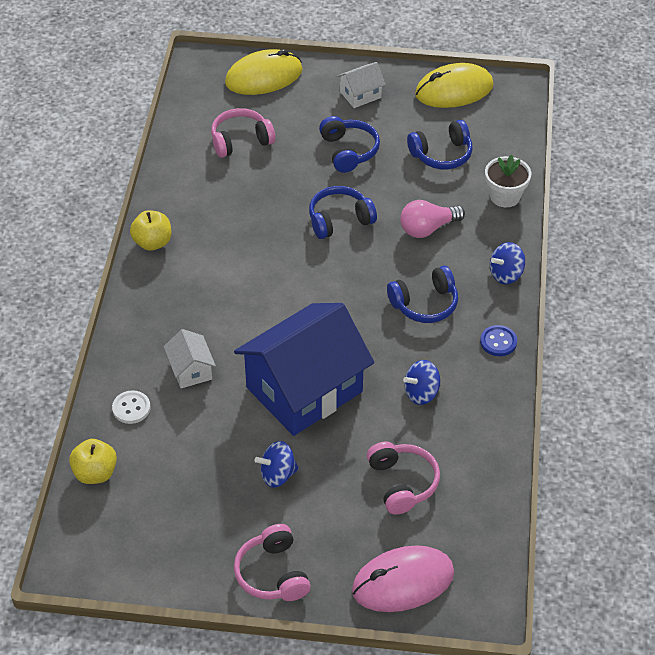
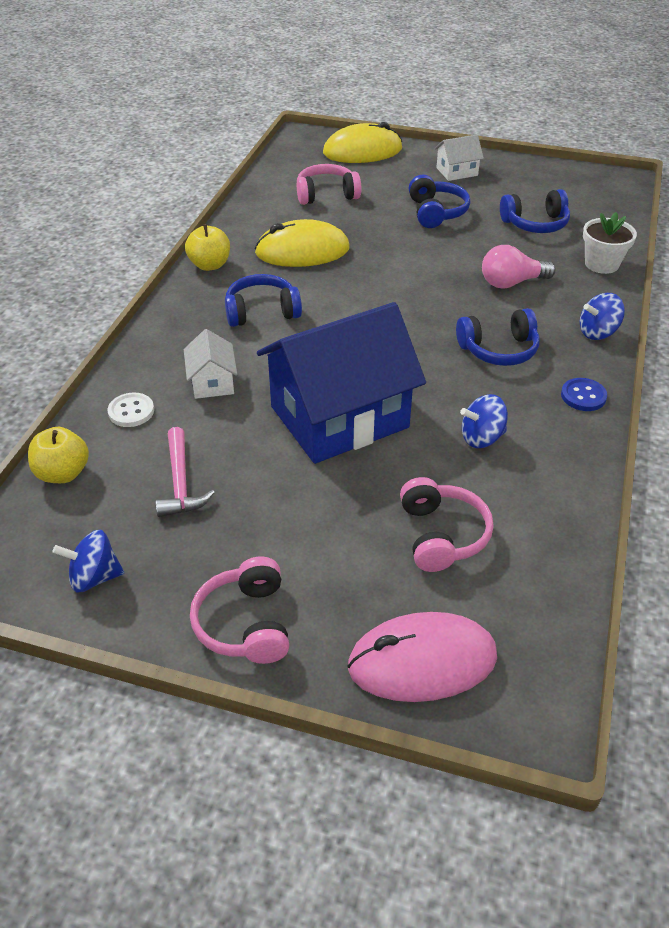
camera: 10 degrees right, 5 degrees down
(192, 467) = (180, 482): none -> pink hammer
(277, 475) = (283, 504): blue spinning top -> blue spinning top (94, 577)
(339, 220) = (415, 266): blue headphones -> blue headphones (262, 312)
(454, 90) = (554, 176): yellow mouse -> yellow mouse (302, 251)

